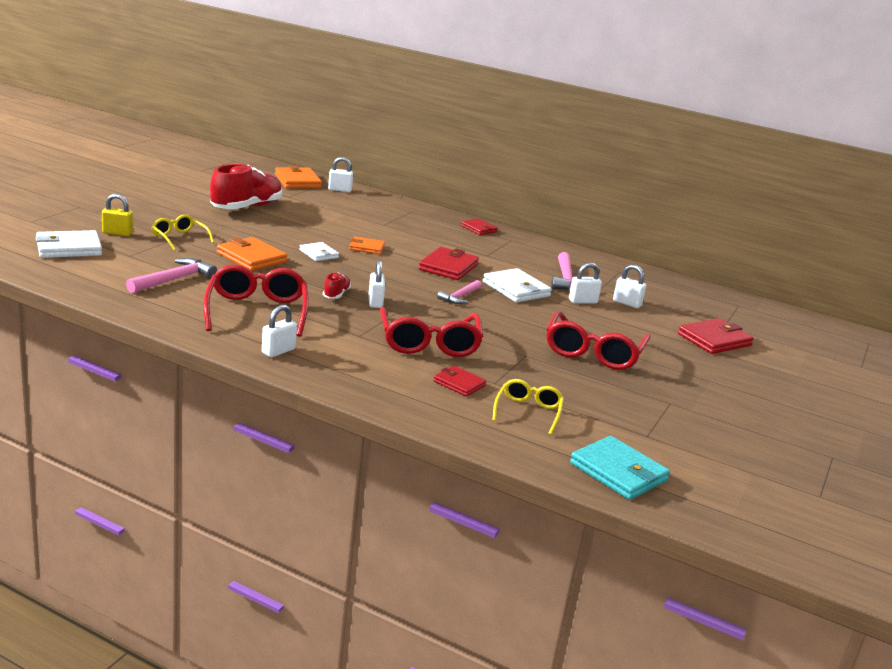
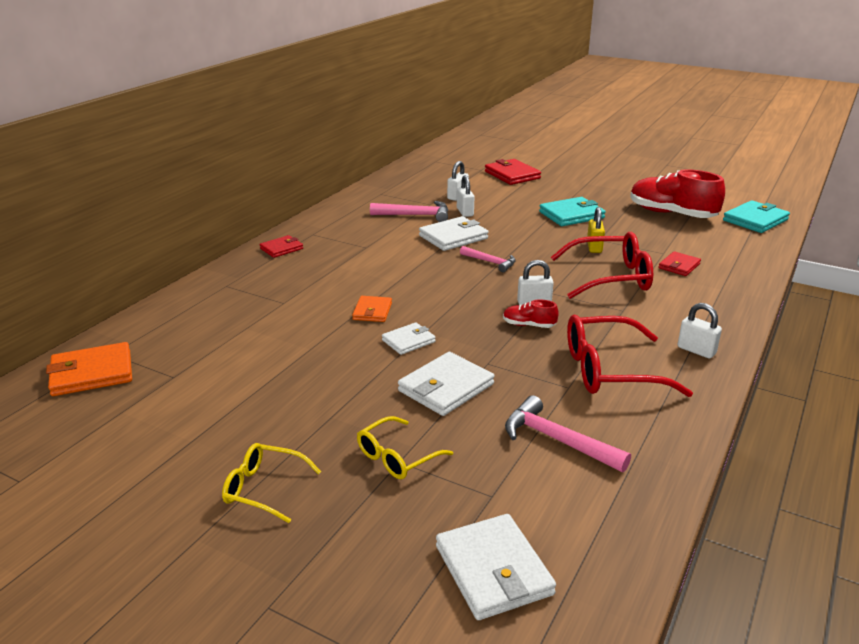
camera: 85 degrees left, 5 degrees up
(117, 233) = (399, 526): yellow padlock -> yellow padlock (594, 247)
(246, 207) = (234, 409): red shoe -> red shoe (671, 214)
(251, 258) = (446, 387): orange wallet -> white wallet
(340, 190) = (136, 336): white padlock -> none
(448, 267) = (412, 266): red wallet -> none
(528, 412) = (701, 243): yellow glasses -> yellow glasses (264, 489)
(593, 352) = (571, 215): red glasses -> turquoise wallet

